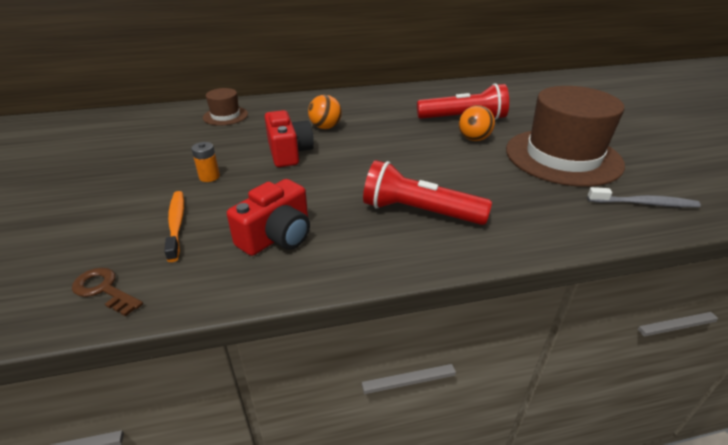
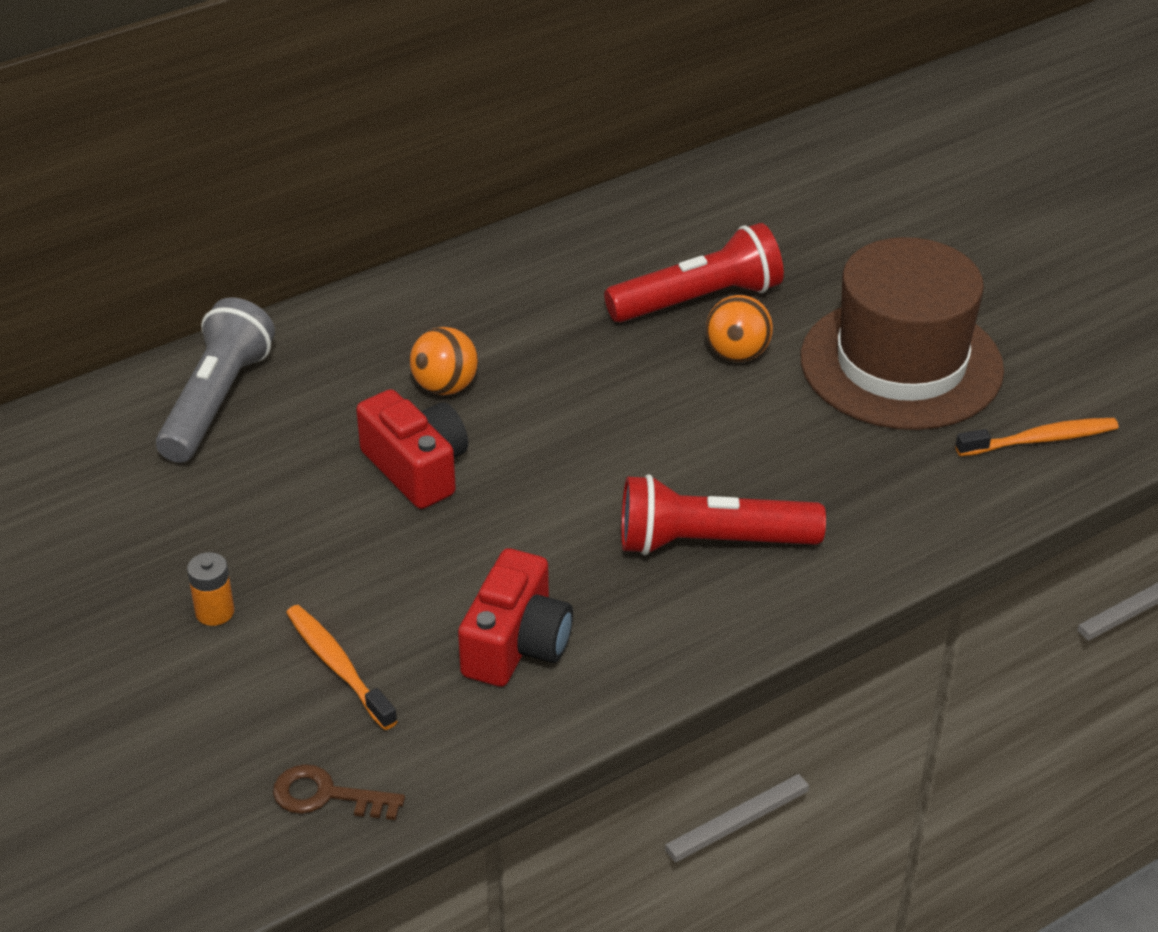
camera: 20 degrees left, 5 degrees up
(209, 177) = (313, 560): orange battery -> orange battery (215, 612)
(225, 116) = (216, 401): brown hat -> grey flashlight
(644, 203) = (1040, 440): grey toothbrush -> orange toothbrush

